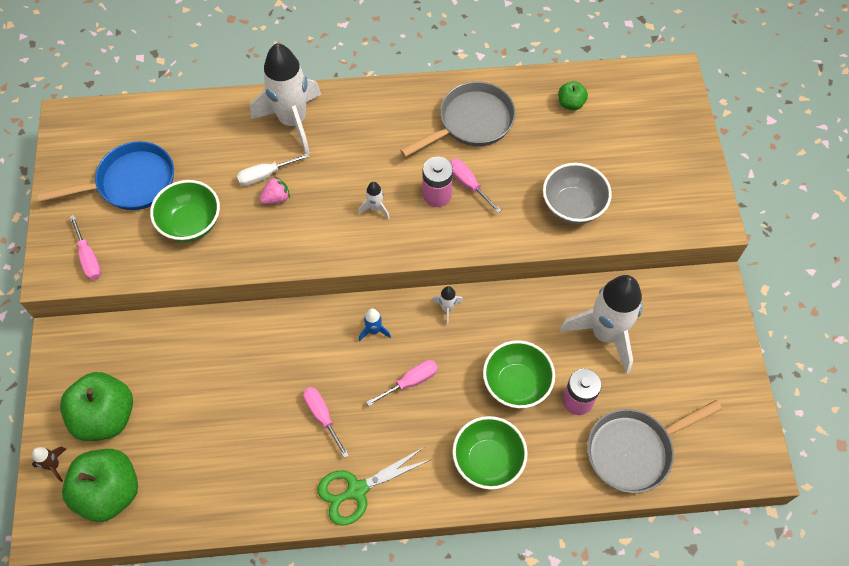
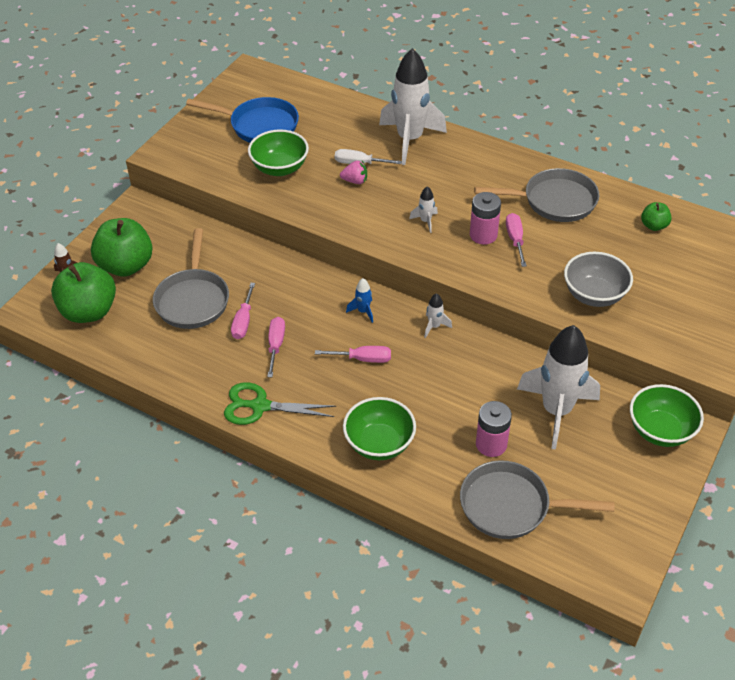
camera: 35 degrees right, 15 degrees down
(89, 258) = (192, 156): pink screwdriver -> pink screwdriver (243, 321)
(205, 414) = (193, 300): none -> grey pan
(516, 384) = (448, 405): green bowl -> green bowl (660, 431)

